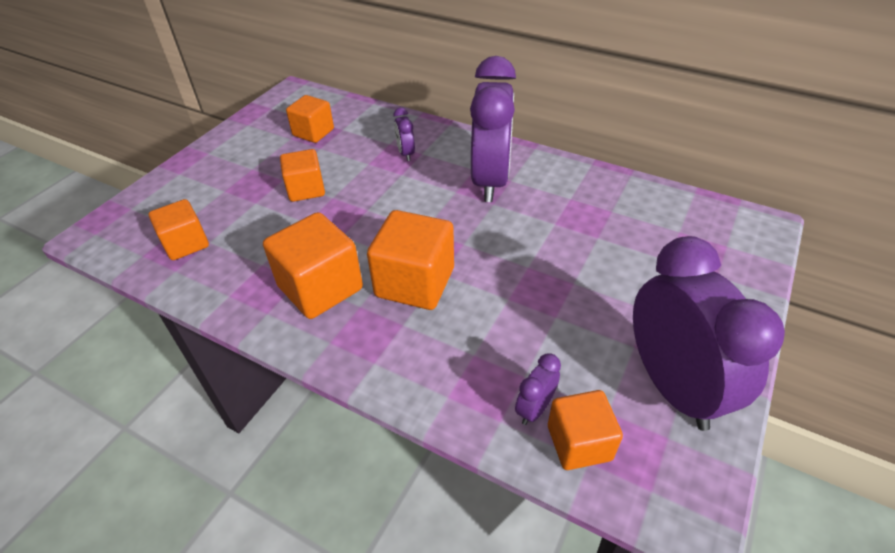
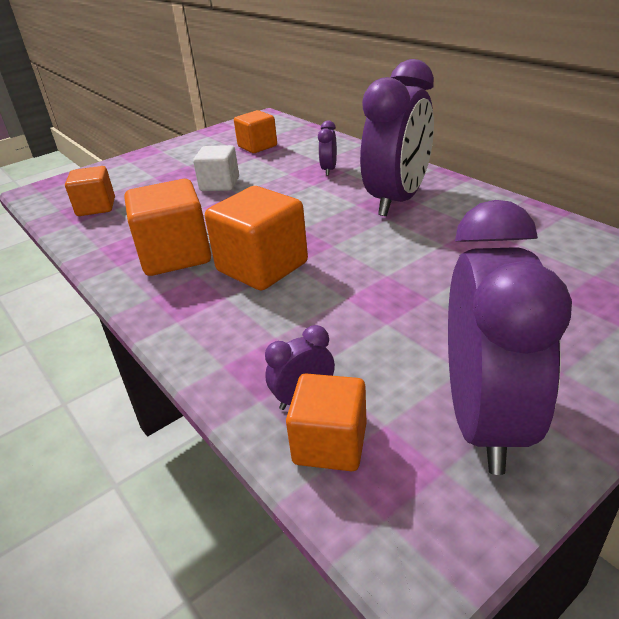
camera: 25 degrees right, 10 degrees down
(306, 189) = (219, 184): orange cube -> white cube

